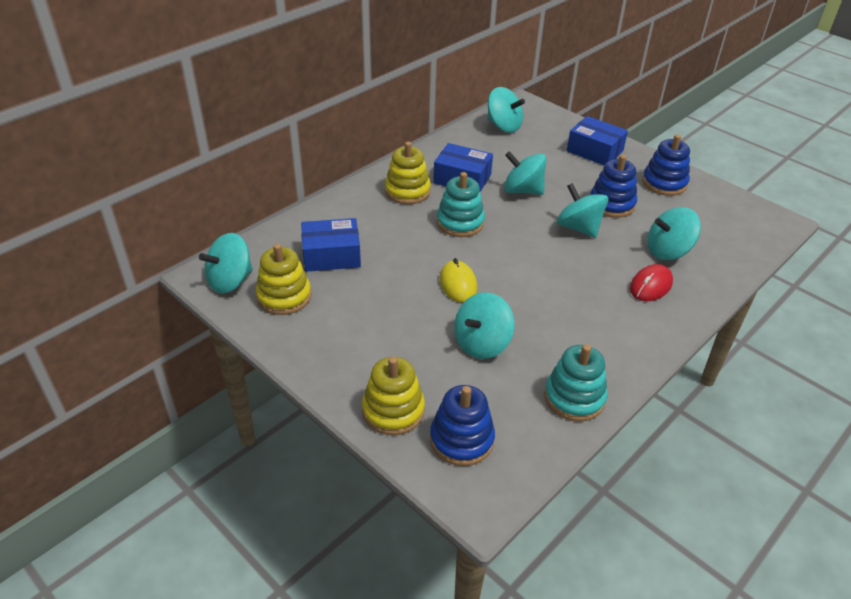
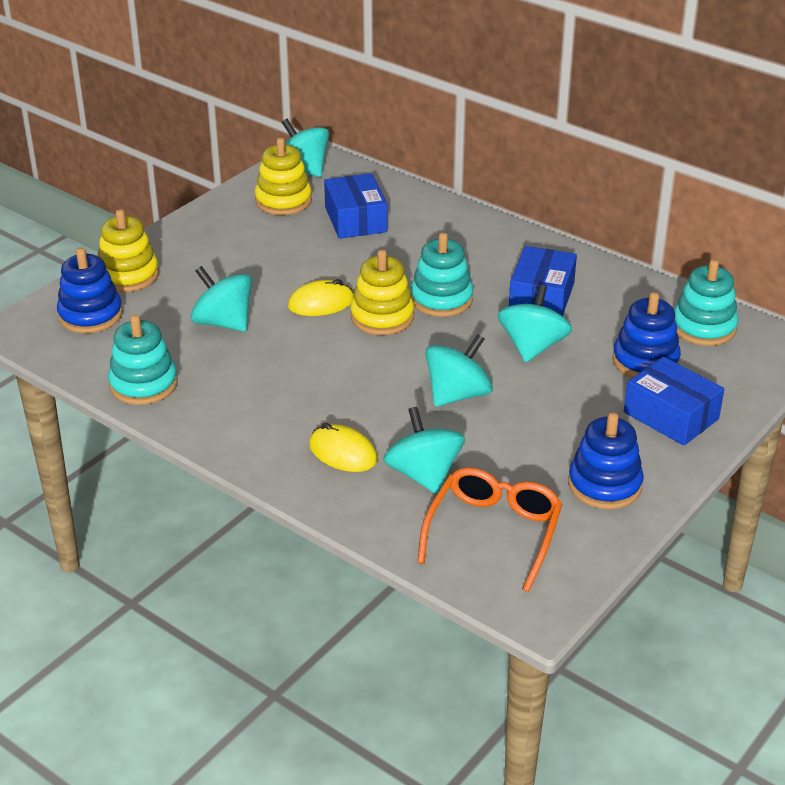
camera: 85 degrees right, 5 degrees down
(407, 191) = (497, 257): yellow stacking toy -> yellow stacking toy (382, 317)
(503, 126) = (703, 327): turquoise spinning top -> turquoise stacking toy
(594, 151) = (671, 416): blue box -> blue box turned 75 degrees counterclockwise
(611, 204) = (525, 427): blue stacking toy -> blue stacking toy (645, 361)
(650, 285) = (343, 452): red mouse -> yellow mouse
(718, 229) = (493, 532): none -> orange glasses

